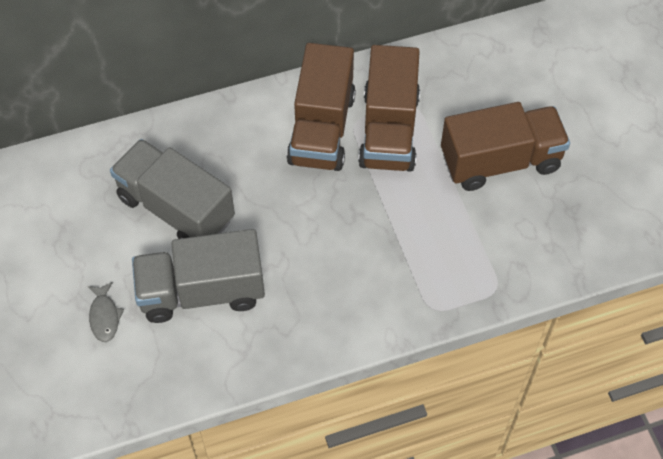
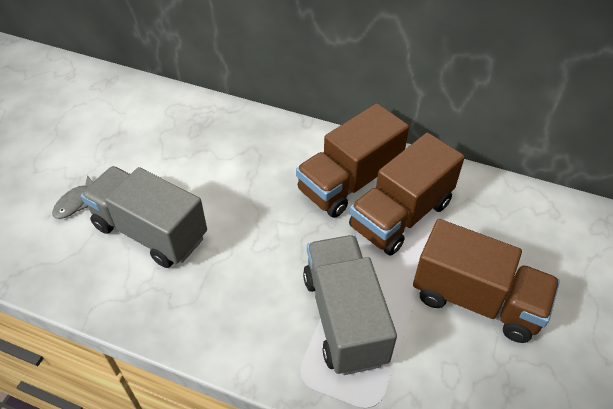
camera: 40 degrees right, 10 degrees down
(176, 208) = (195, 167): grey truck -> grey truck (344, 318)

